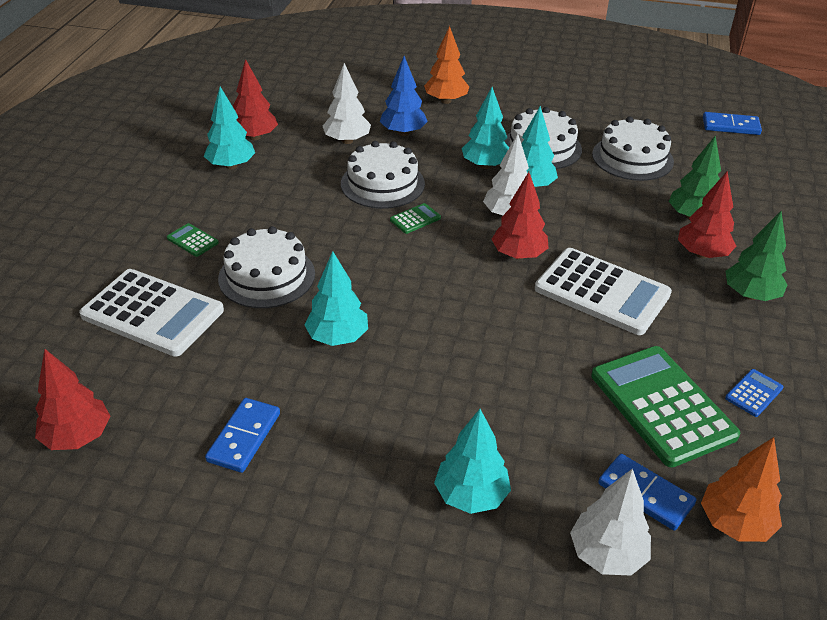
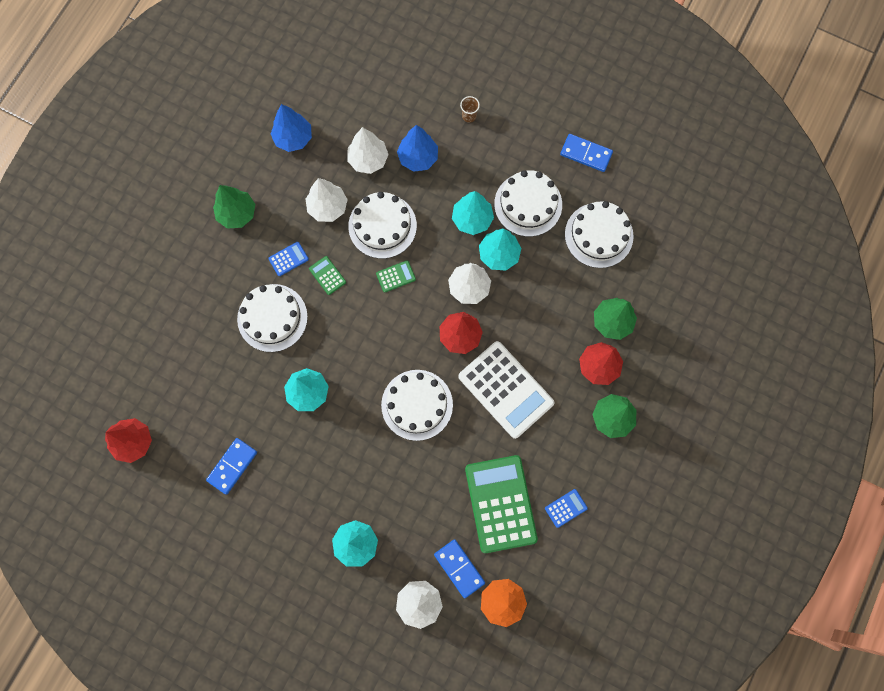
camera: 15 degrees right, 35 degrees up
(153, 313) = (189, 339): white calculator -> none
(192, 240) = (225, 265): green calculator -> green calculator (327, 275)
(199, 198) = (237, 214): none -> green tree
(231, 166) = (268, 176): turquoise tree -> none
(255, 137) = (293, 138): red tree -> blue tree
(274, 224) = (288, 259): none -> blue calculator
(311, 179) = (328, 207): none -> white tree
(446, 101) = (469, 116): orange tree -> brown cup
(493, 325) = (417, 405): none -> white cake
(730, 126) = (706, 208): blue domino -> blue domino (586, 154)

